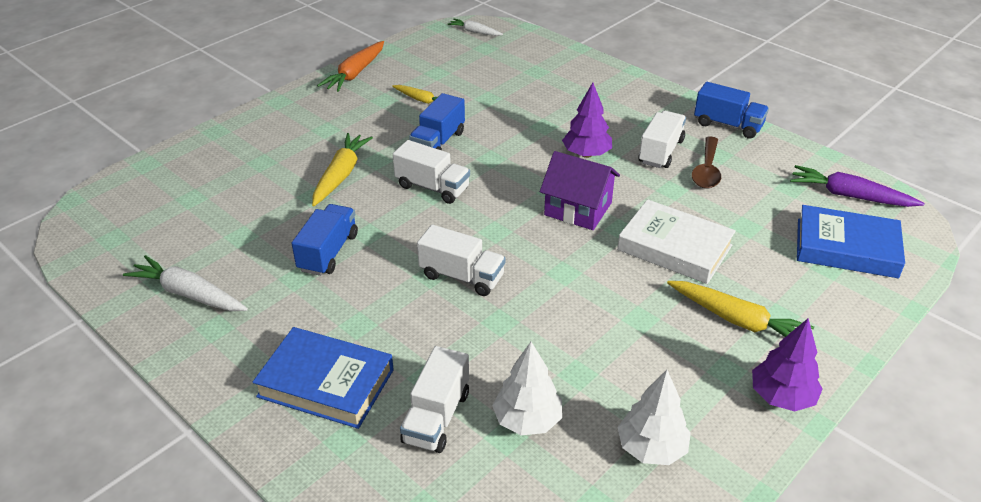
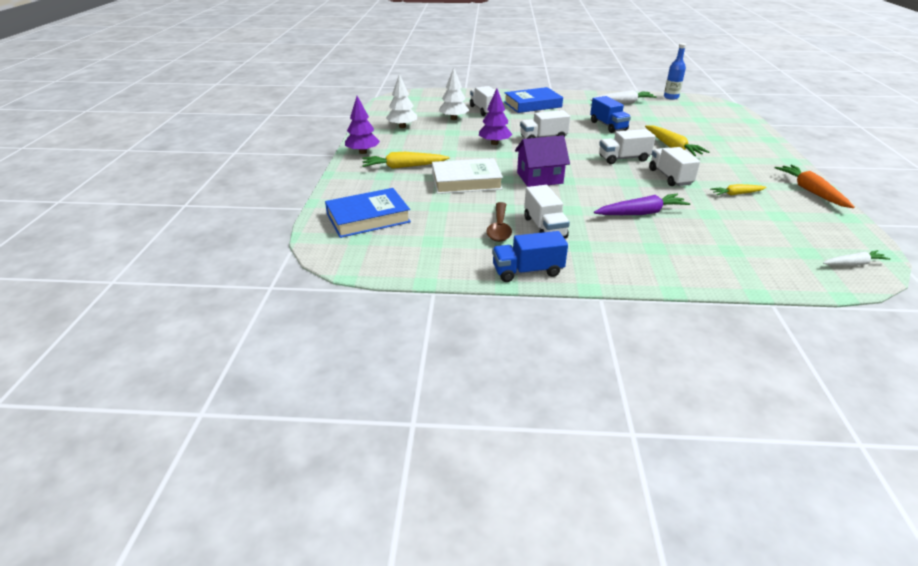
camera: 140 degrees right, 5 degrees down
(92, 265) = (671, 97): none -> blue bottle
(438, 142) = (670, 177): blue truck -> white truck
(586, 154) = (584, 206): purple tree -> purple tree (494, 143)
(706, 170) = (499, 228): brown spoon -> brown spoon turned 150 degrees counterclockwise
(849, 196) = (386, 252): purple carrot -> purple carrot (641, 213)

